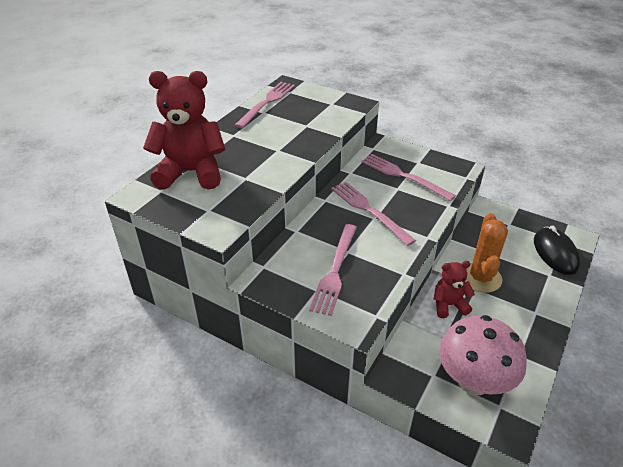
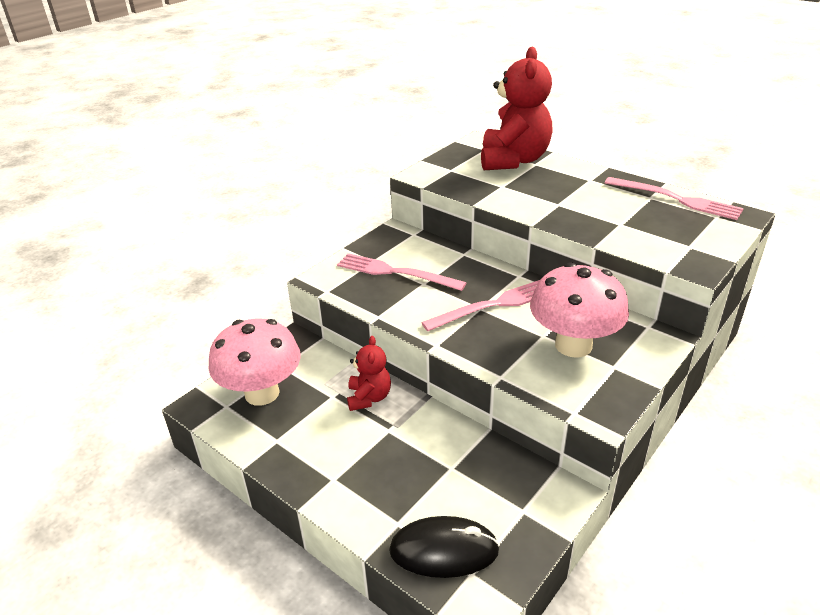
camera: 100 degrees right, 5 degrees down
(404, 176) = (573, 345): pink fork -> pink mushroom
(480, 278) = (407, 439): orange cactus -> none

